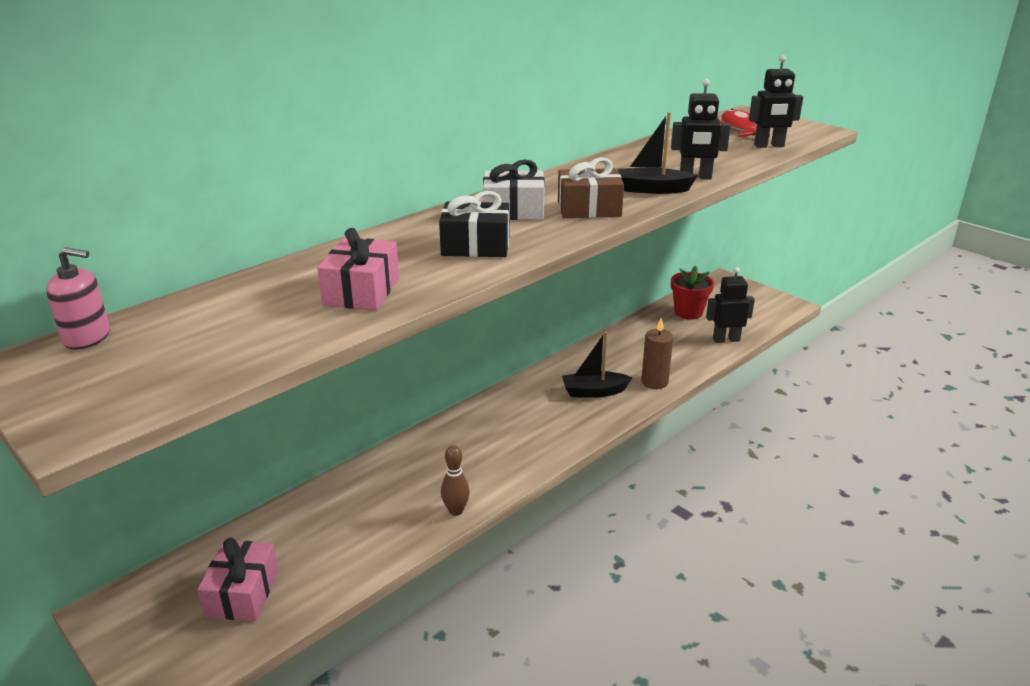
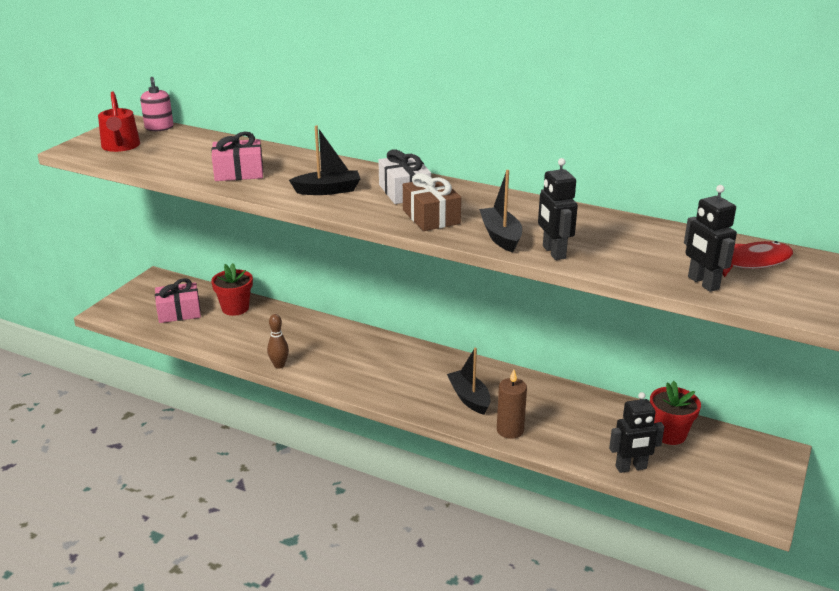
camera: 70 degrees right, 0 degrees up
(129, 379) = (120, 146): none -> red watering can
(282, 531) = (235, 308): none -> red flower pot
(475, 246) = (328, 190): black gift -> black boat
(726, 339) = (631, 467): black robot -> black robot turned 105 degrees clockwise

